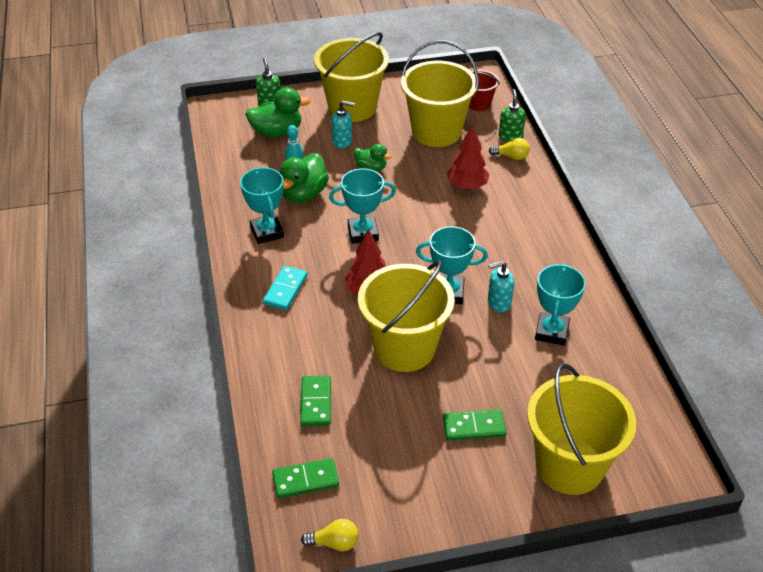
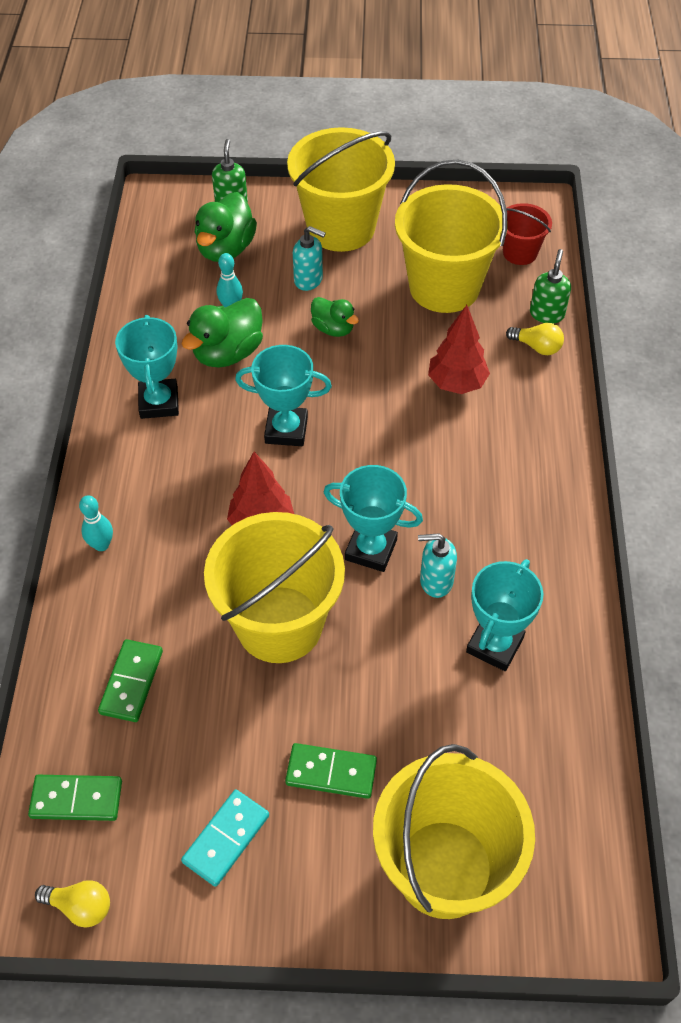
camera: 15 degrees right, 10 degrees up
(261, 325) = (101, 545): none -> turquoise bowling pin
(277, 132) = (226, 249): green duck -> green duck turned 105 degrees clockwise
(285, 290) = (152, 497): turquoise domino -> turquoise domino (226, 839)

